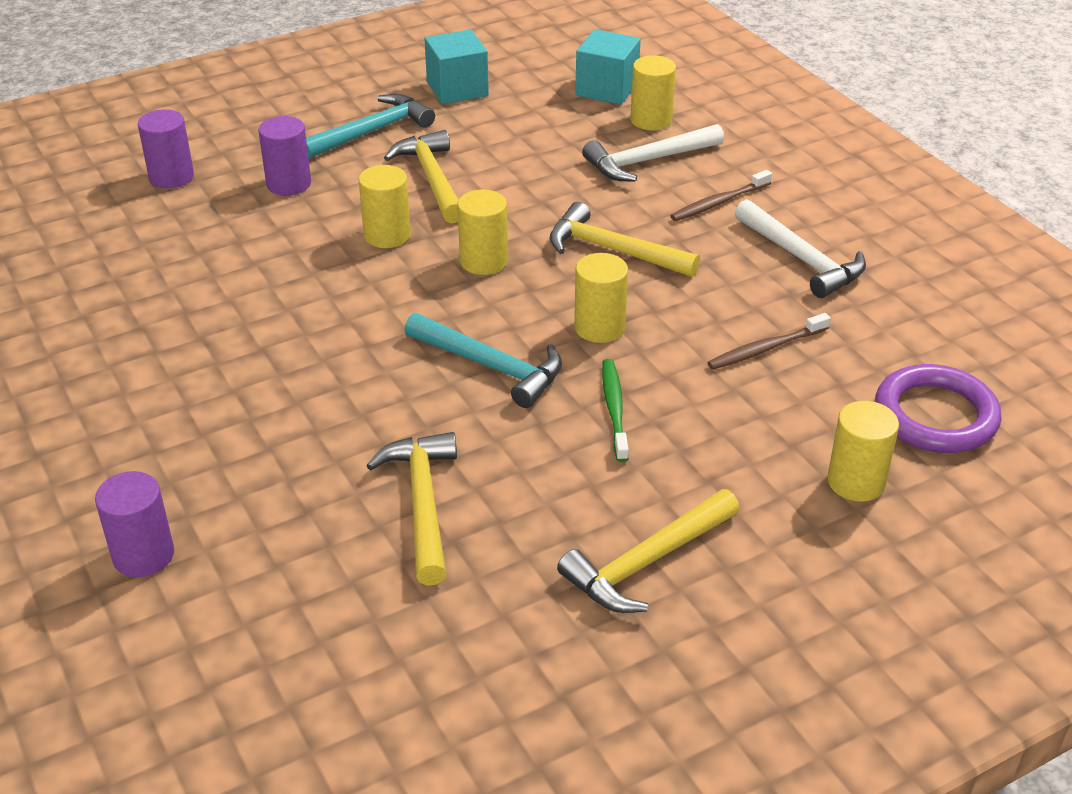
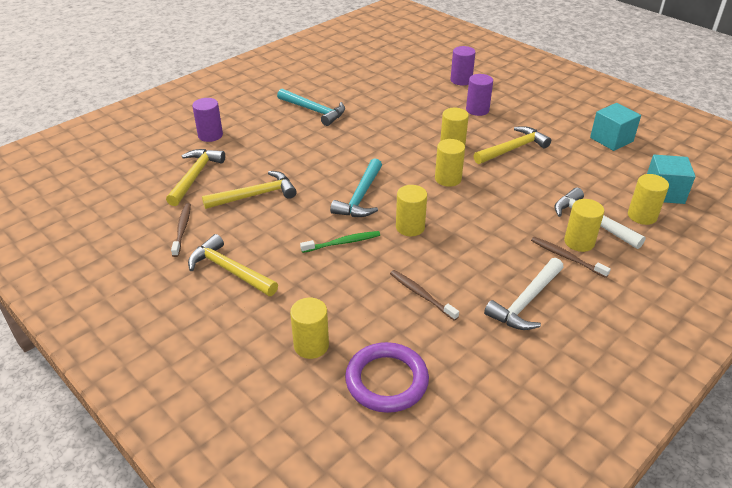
camera: 75 degrees right, 0 degrees up
(371, 132) = (543, 122): turquoise hammer -> turquoise hammer (314, 111)
(493, 625) = (182, 229): none -> brown toothbrush
(613, 251) = (485, 221): yellow hammer -> yellow hammer (195, 176)
(689, 184) = (579, 242): none -> yellow cylinder

